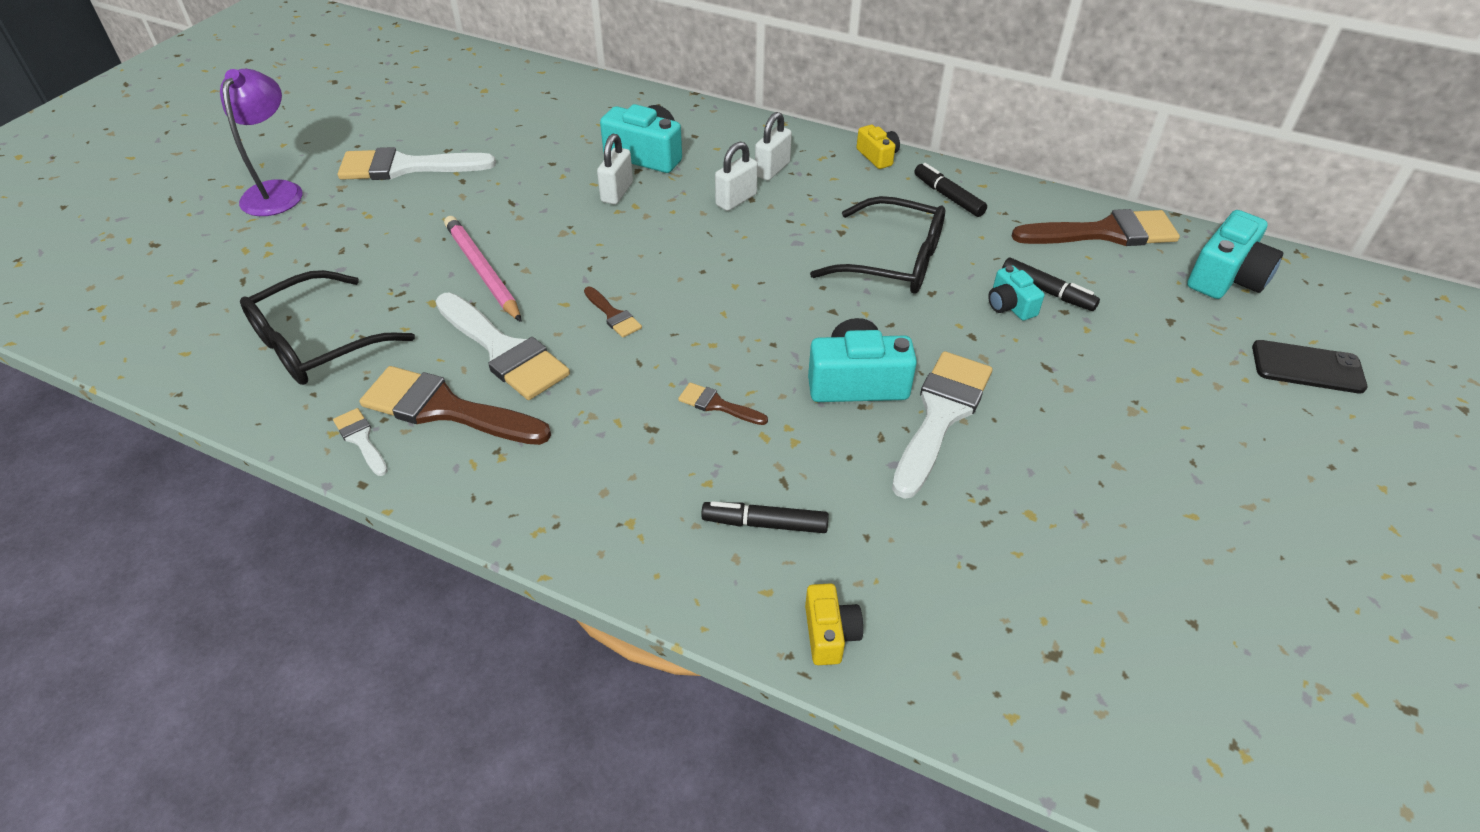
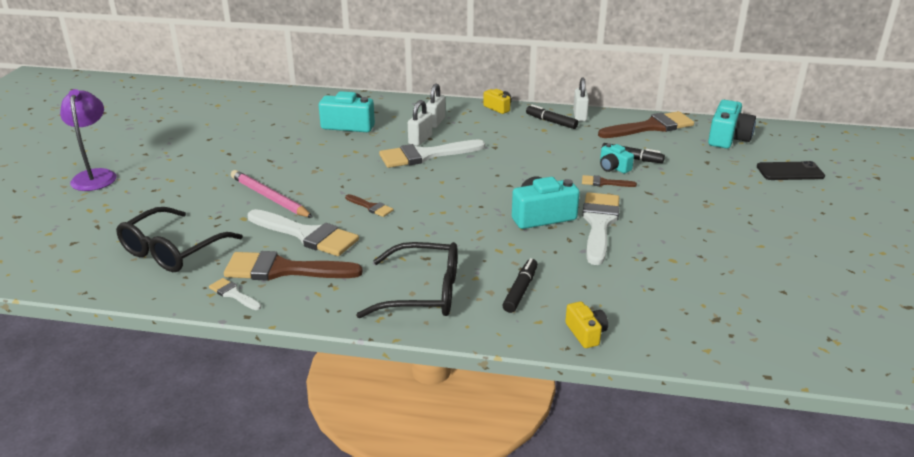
camera: 15 degrees left, 15 degrees down
(406, 167) = (184, 151): white brush -> white brush (425, 155)
(617, 192) = (339, 146): white padlock -> white padlock (579, 116)
(717, 405) = (461, 240): brown brush -> brown brush (604, 182)
(764, 523) = (520, 290): black marker -> black marker turned 120 degrees clockwise
(893, 261) = (534, 156): black glasses -> black glasses (423, 293)

